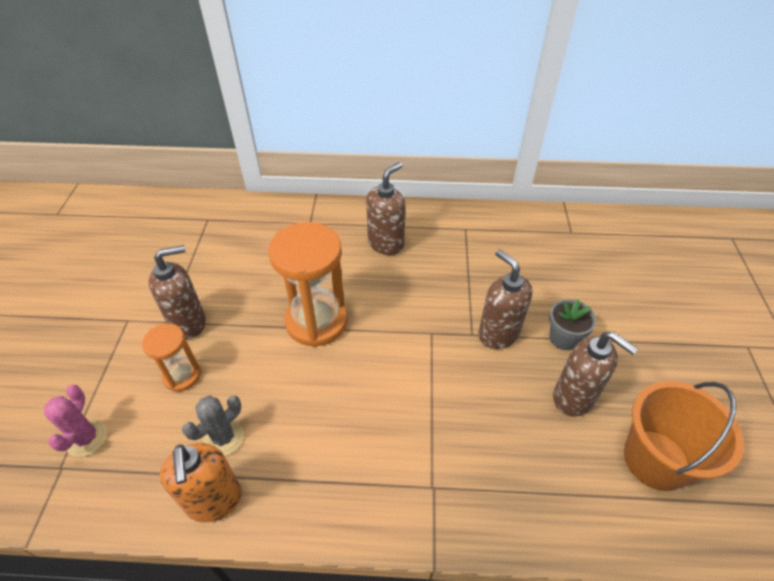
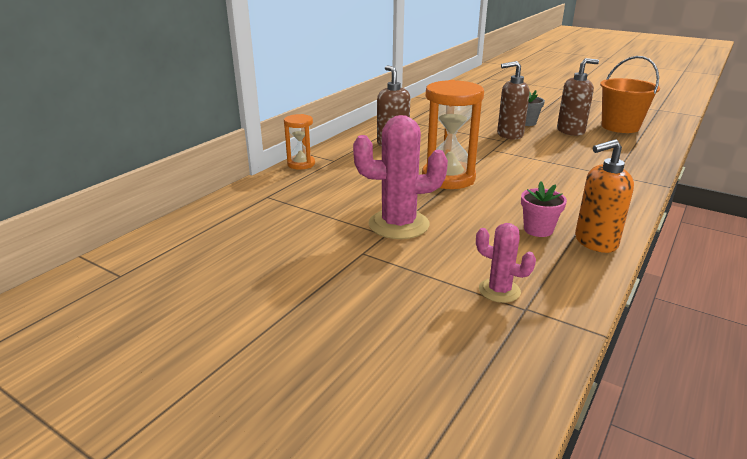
camera: 60 degrees left, 20 degrees down
(182, 375) = (459, 236): orange hourglass -> orange hourglass (301, 164)
(189, 323) = (398, 224): brown soap dispenser -> pink cactus
(214, 501) = (595, 242): orange soap dispenser -> orange soap dispenser turned 150 degrees clockwise
(224, 438) = (538, 229): grey cactus -> pink flower pot

